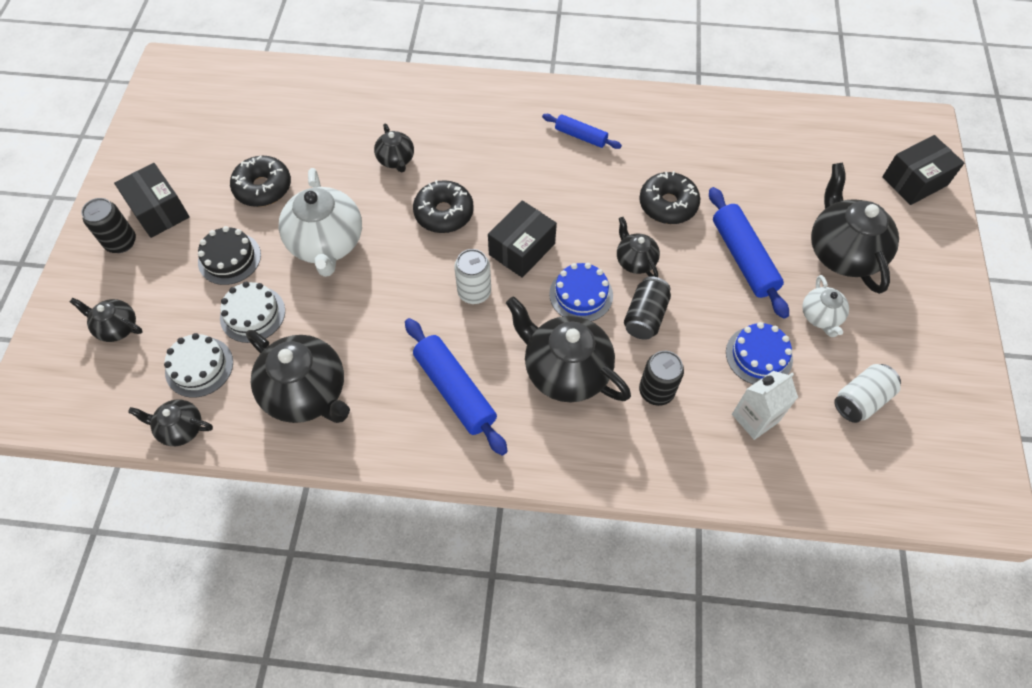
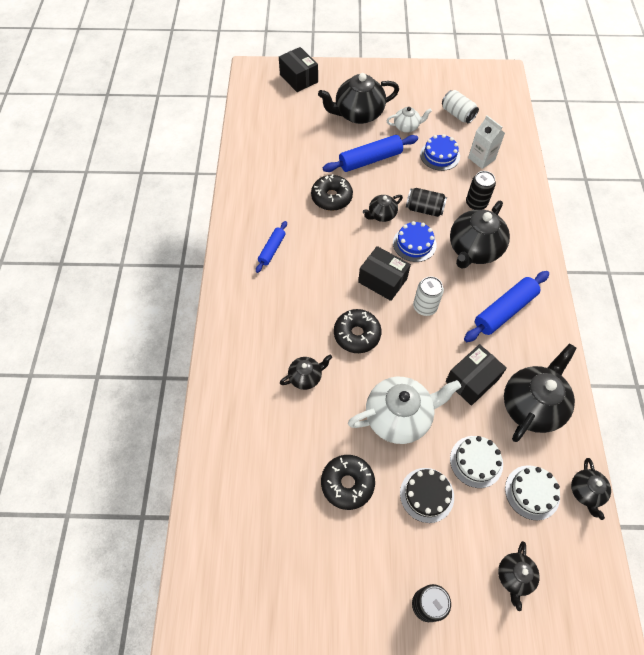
camera: 95 degrees left, 0 degrees up
(159, 211) = (386, 577): black box -> black box (472, 380)

